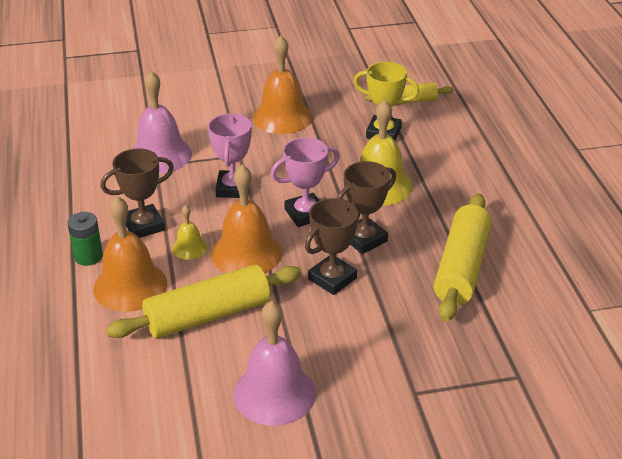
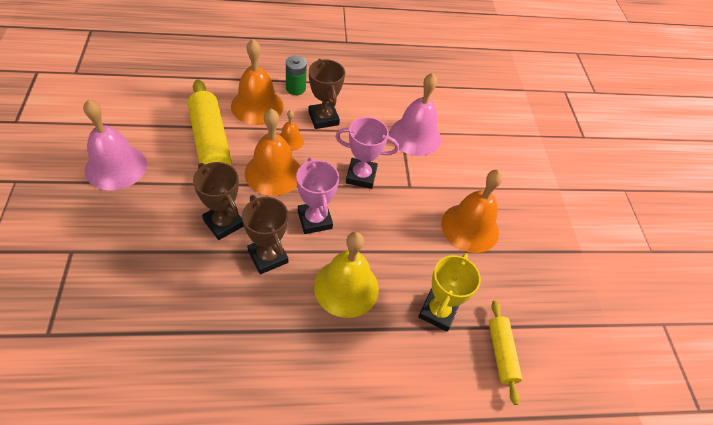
camera: 90 degrees right, 15 degrees up
(189, 248) = (290, 140): yellow bell -> orange bell
(461, 267) = (203, 328): yellow rolling pin -> none

